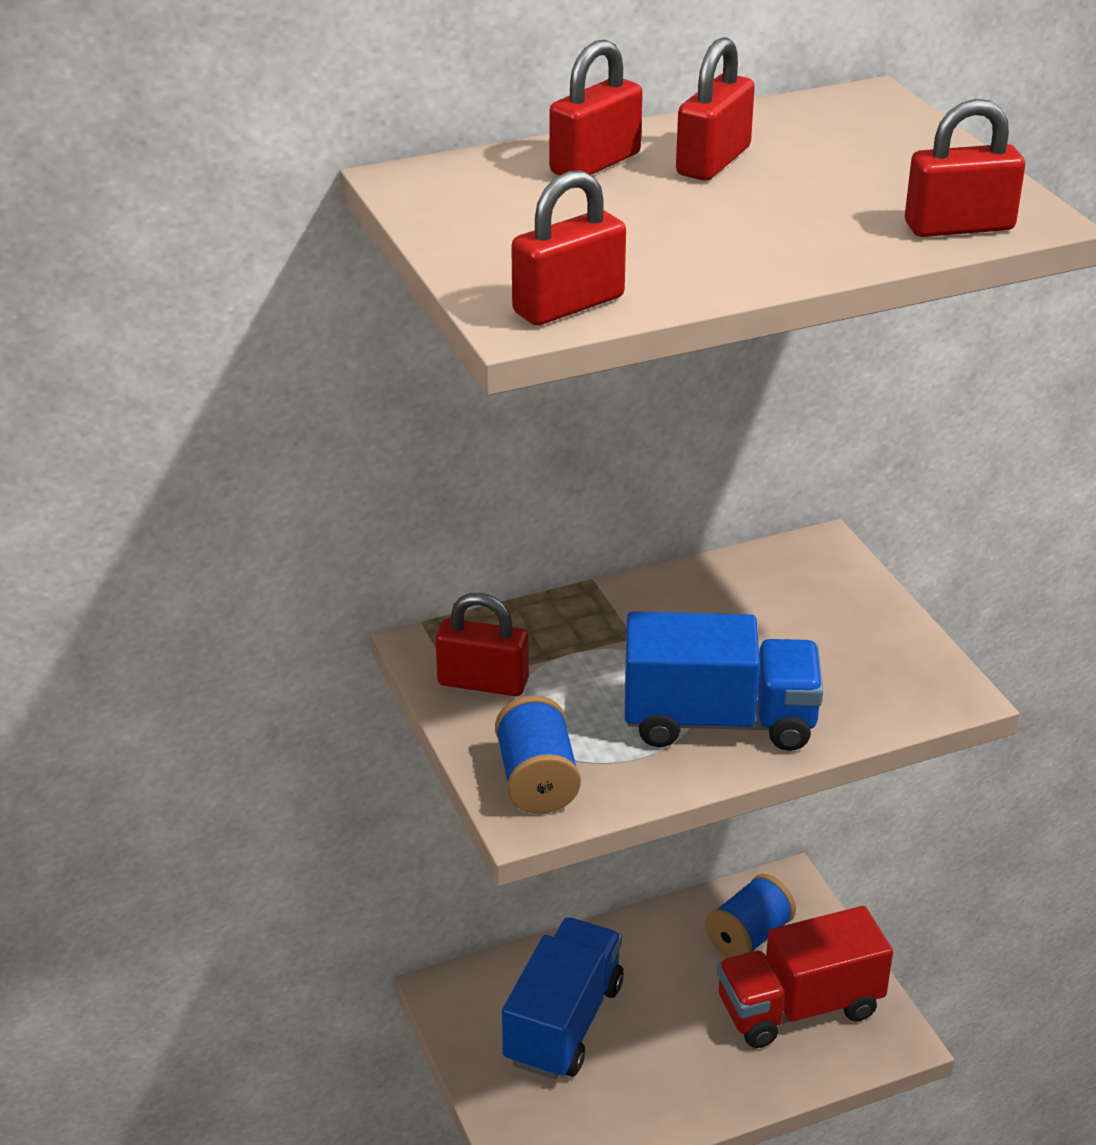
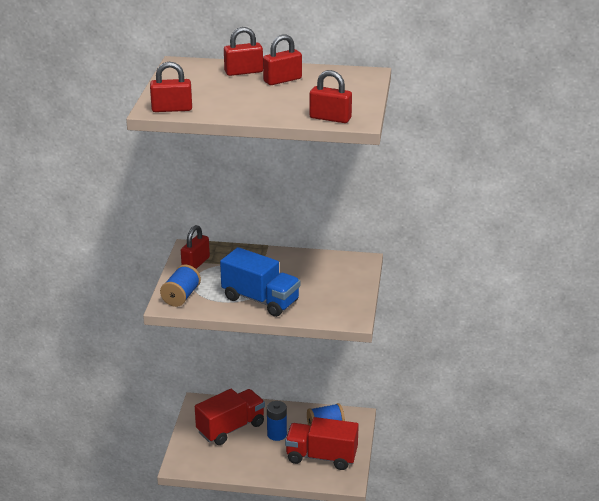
camera: 30 degrees right, 5 degrees down
(483, 682) = (196, 263): red padlock -> red padlock turned 75 degrees clockwise
(563, 1023) = (231, 428): blue truck -> red truck
(669, 995) = (277, 434): none -> blue battery

